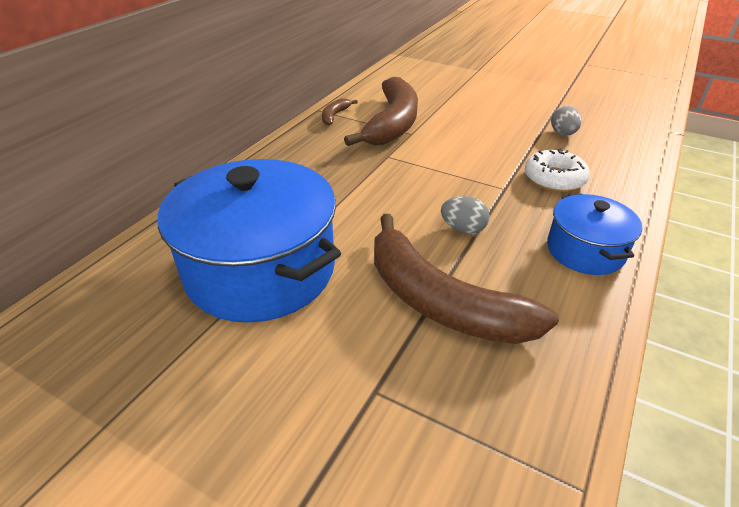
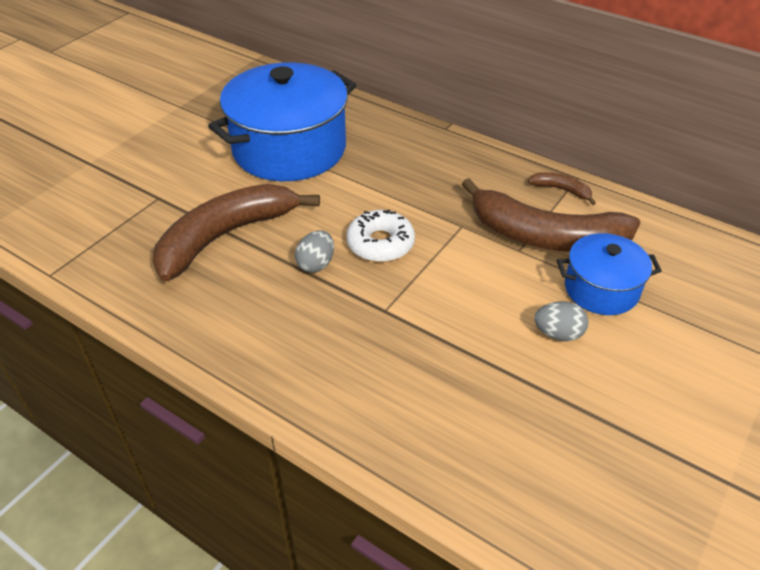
camera: 95 degrees right, 5 degrees up
(554, 179) = (401, 362): white donut -> white donut (380, 244)
(563, 134) = (528, 410): grey egg -> grey egg (558, 334)
(585, 251) = (261, 347): blue pot -> blue pot (601, 289)

